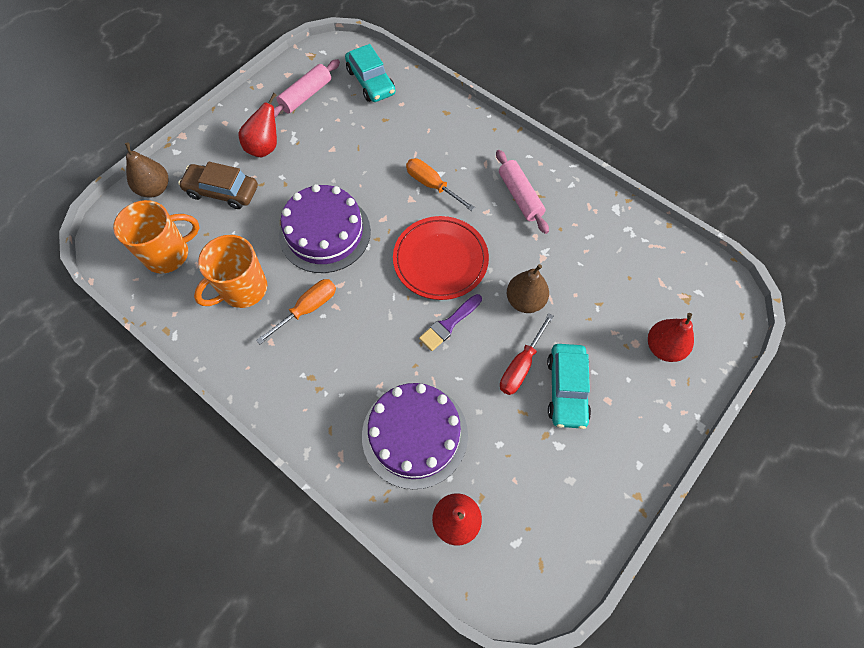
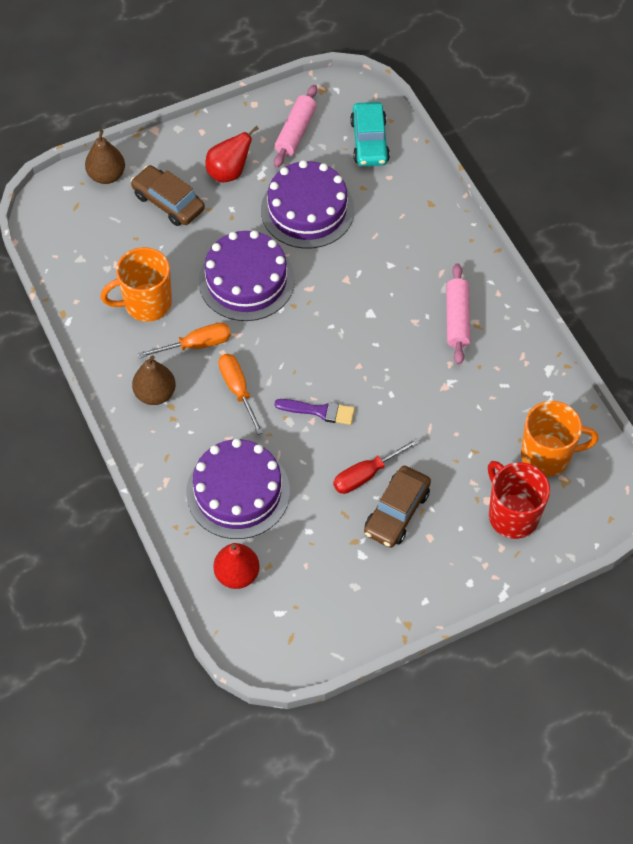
camera: 25 degrees right, 5 degrees down
(168, 254) = (93, 244): orange mug -> orange mug (547, 455)
(306, 95) = (295, 132): pink rolling pin -> pink rolling pin turned 45 degrees counterclockwise
(347, 154) = (307, 210): none -> purple cake
(432, 185) = (375, 274): orange screwdriver -> orange screwdriver (238, 390)
(440, 260) = (343, 349): red plate -> none
(449, 324) = (319, 411): purple brush -> purple brush turned 150 degrees counterclockwise
(525, 301) = (403, 419): brown pear -> brown pear (155, 394)
(566, 389) = (396, 512): turquoise car -> brown car
(663, 347) = (512, 515): red pear -> red mug

